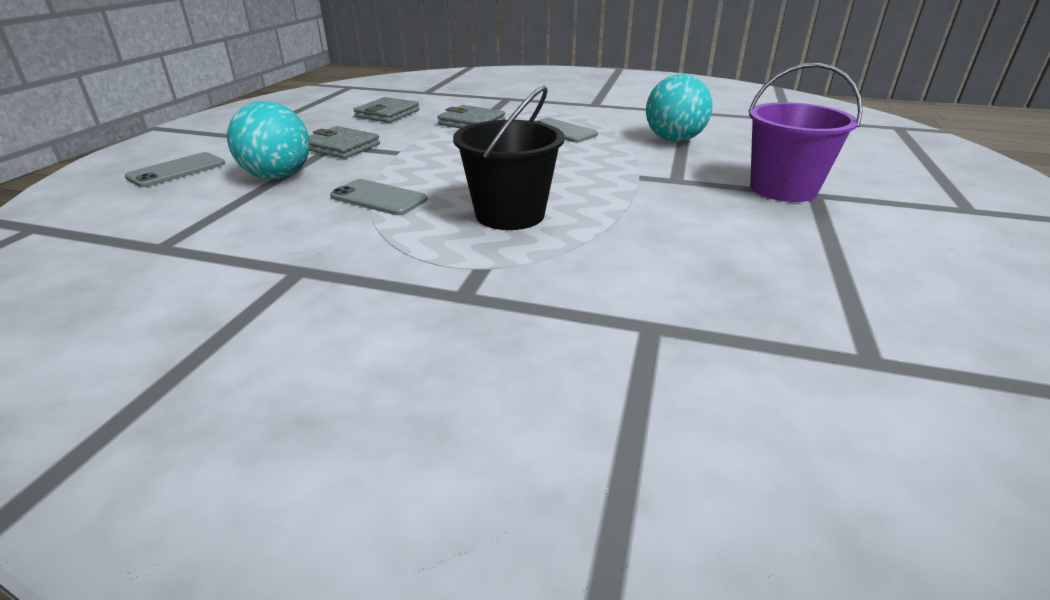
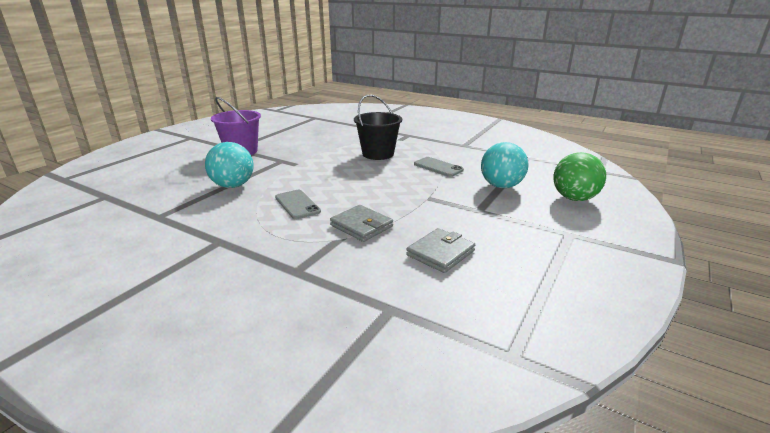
camera: 165 degrees left, 5 degrees down
(177, 170) = (574, 198): grey phone -> green ball
(341, 147) = (472, 208): grey wallet -> none

